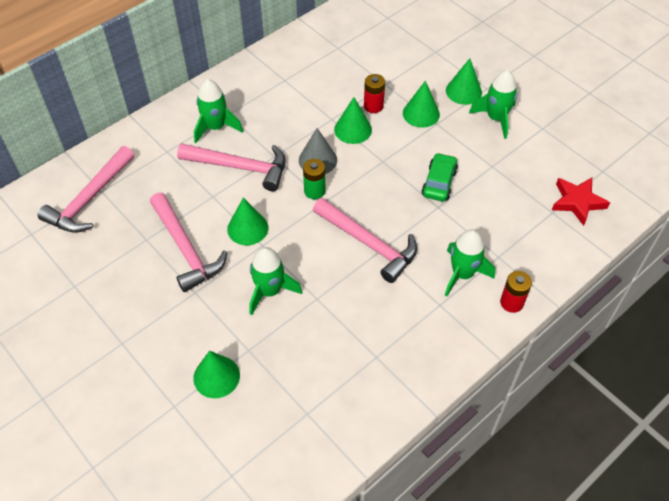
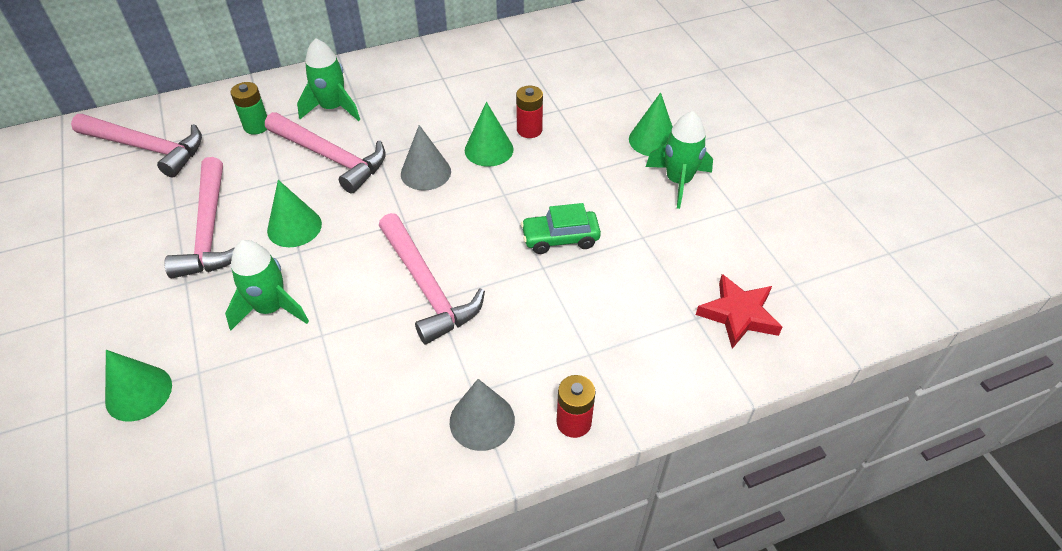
camera: 20 degrees right, 5 degrees down
(90, 199) = (147, 148): pink hammer -> pink hammer turned 120 degrees counterclockwise
(314, 191) = (399, 206): green battery -> green battery (256, 126)
(421, 113) = (583, 152): green cone -> none
(439, 183) = (560, 238): green car -> green car turned 135 degrees counterclockwise
(455, 320) = (482, 420): none -> grey cone
(462, 274) = (526, 362): green rocket -> none

